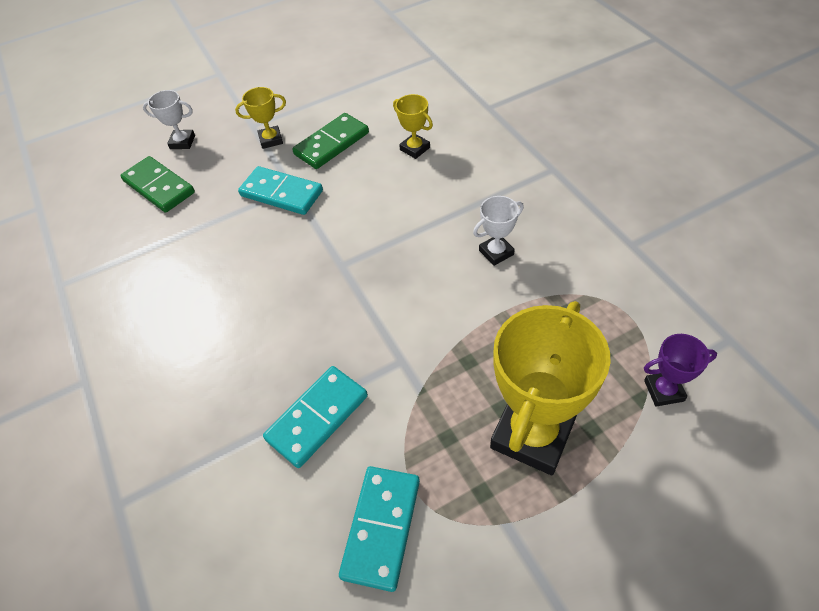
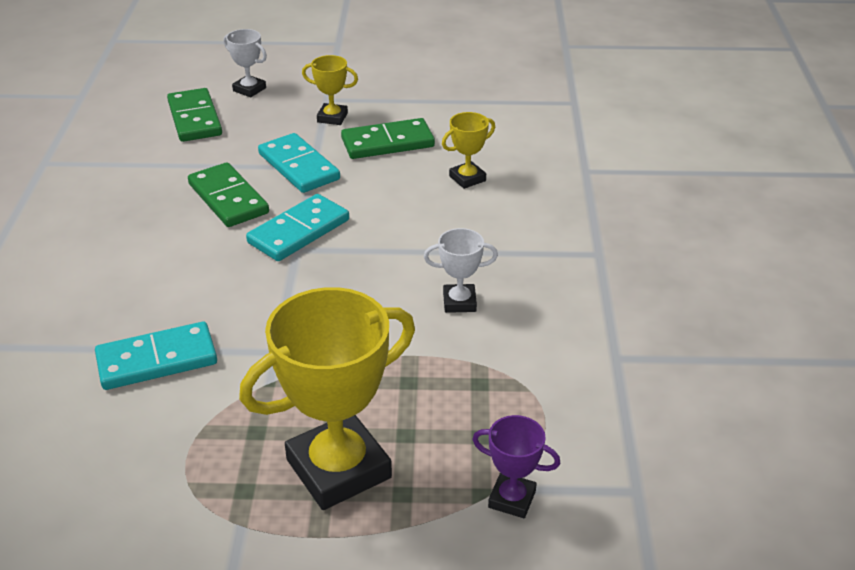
camera: 25 degrees right, 15 degrees down
(249, 246) = (228, 198): none -> green domino
(381, 528) = (129, 470): turquoise domino -> turquoise domino (298, 231)
(415, 149) = (467, 178): yellow trophy -> yellow trophy turned 75 degrees clockwise

